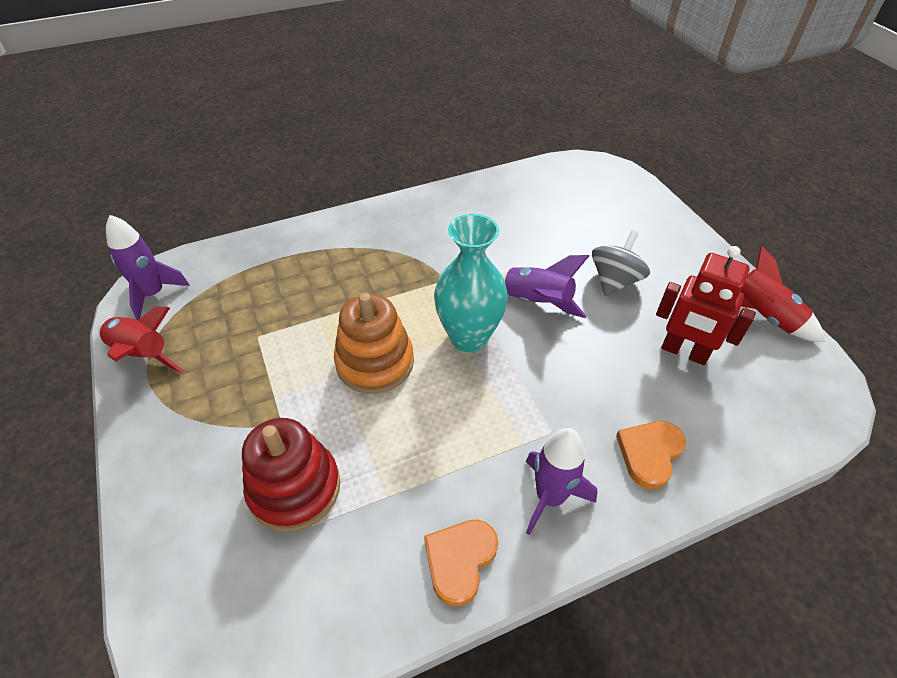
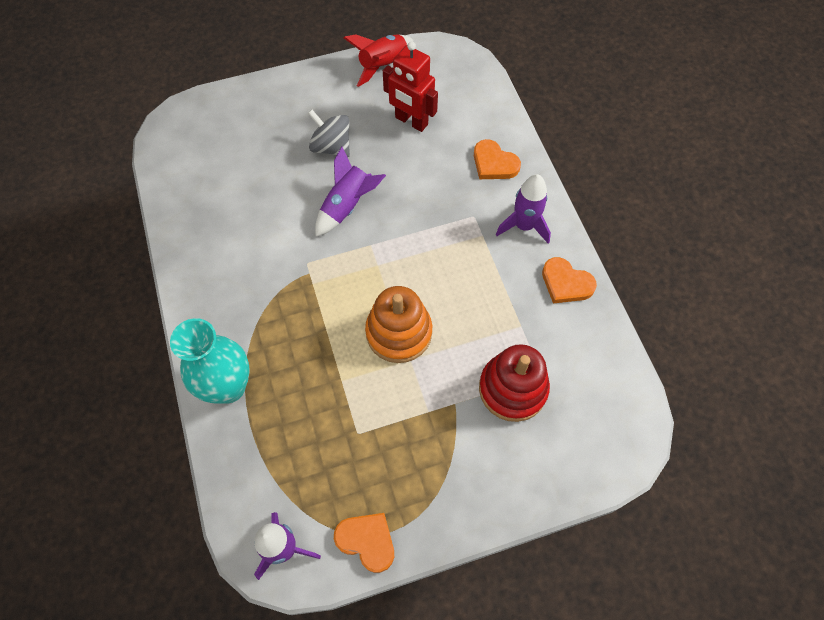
camera: 85 degrees left, 15 degrees up
(142, 354) = (367, 541): red rocket -> orange heart
(469, 337) = (379, 260): turquoise vase -> turquoise vase (228, 387)
(684, 352) = (411, 121): red robot -> red robot turned 90 degrees clockwise

